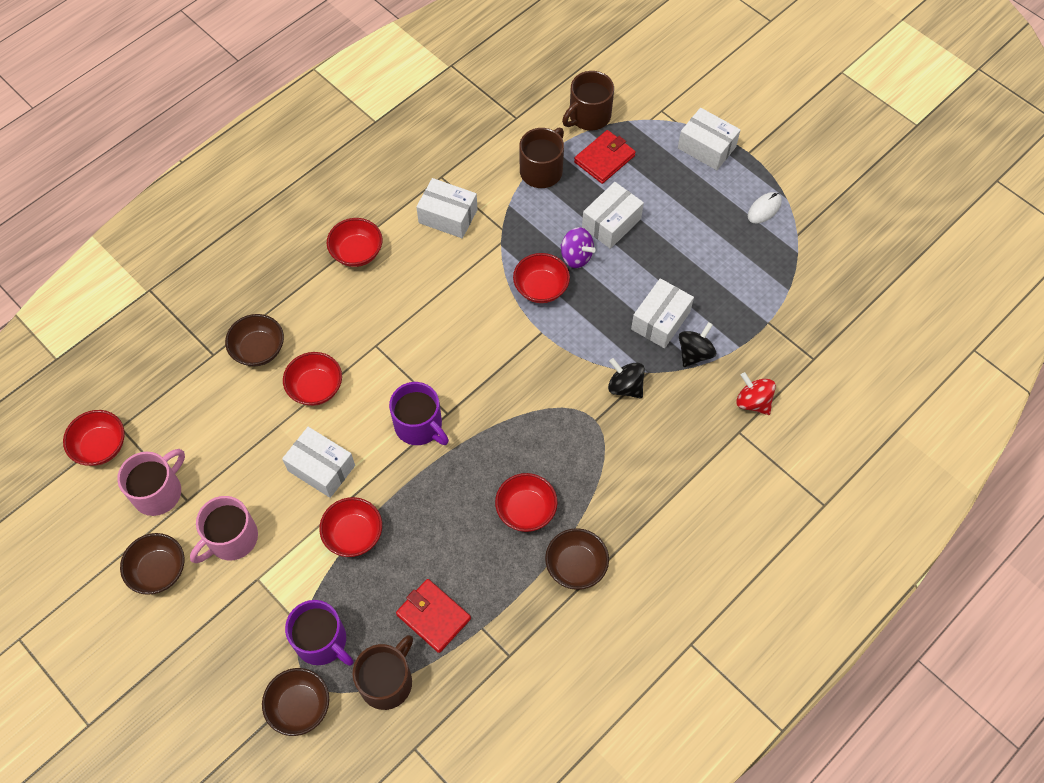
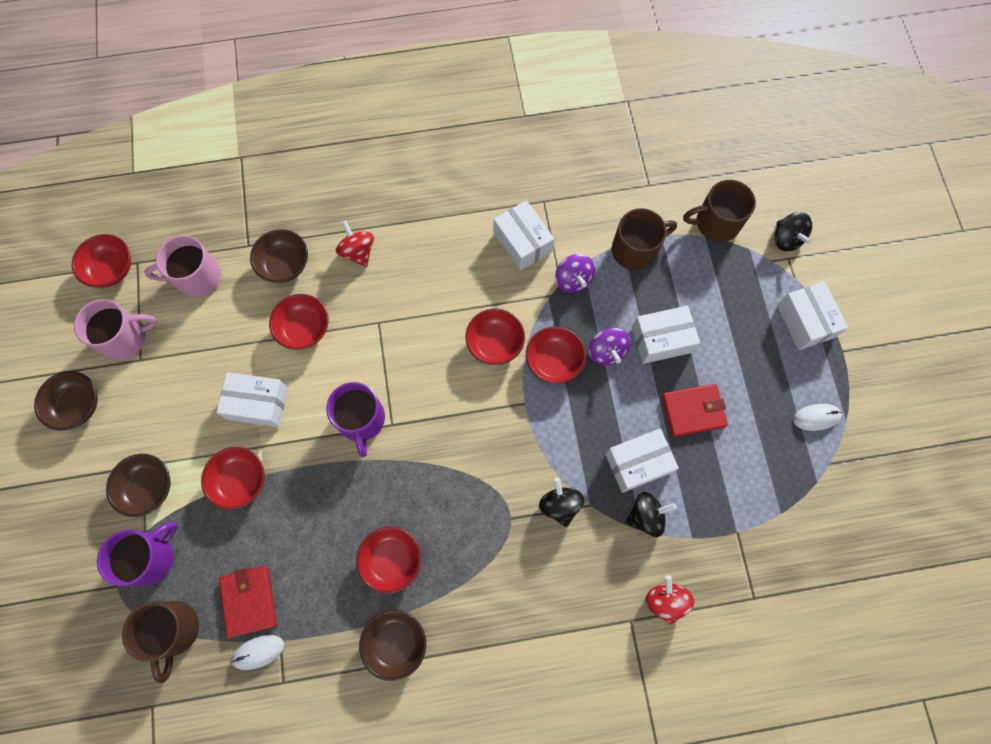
camera: 35 degrees right, 10 degrees up
(231, 539) = (148, 417): pink mug -> pink mug (196, 277)
(299, 706) = (95, 601): brown bowl -> brown bowl (149, 488)
(315, 303) = (358, 252): none -> red spinning top
(321, 468) = (258, 403): white box -> white box turned 60 degrees counterclockwise
(322, 641) = (151, 557): purple mug -> purple mug turned 120 degrees counterclockwise
(357, 252) = (423, 227): red bowl -> red bowl (495, 343)
(387, 681) = (173, 630): brown mug -> brown mug turned 105 degrees clockwise
(471, 648) = (258, 652): none -> white mouse
(510, 220) = (573, 280): none -> purple spinning top
(604, 159) = (700, 273): red wallet -> red wallet (693, 411)
(649, 98) = (786, 239): none -> black spinning top

